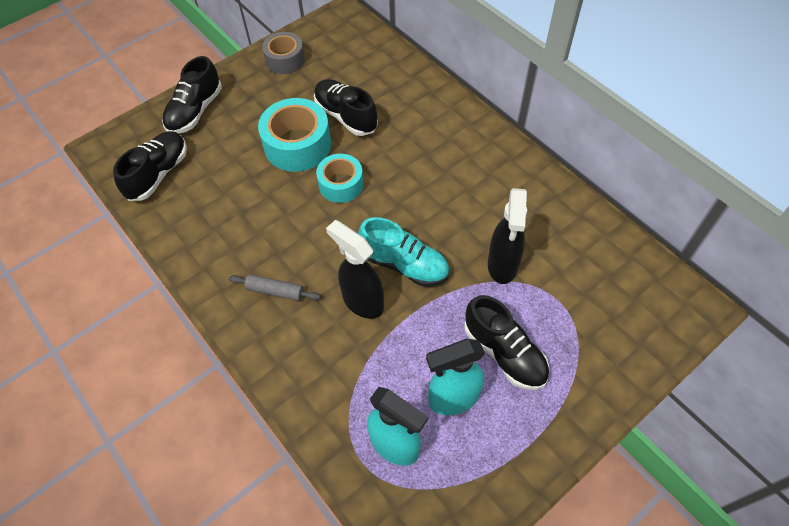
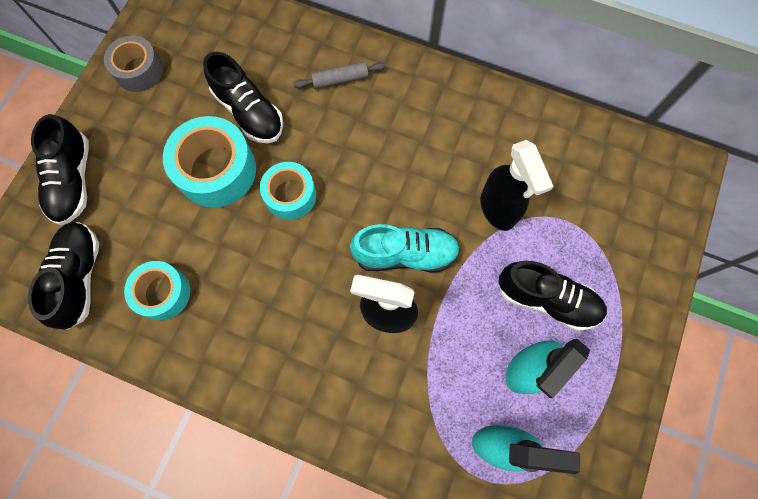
camera: 30 degrees left, 15 degrees up
(207, 209) = (163, 293): none -> turquoise tape
(275, 291) = (293, 349): grey rolling pin -> grey rolling pin (340, 79)
(346, 116) = (249, 112): black shoe -> black shoe turned 150 degrees counterclockwise

